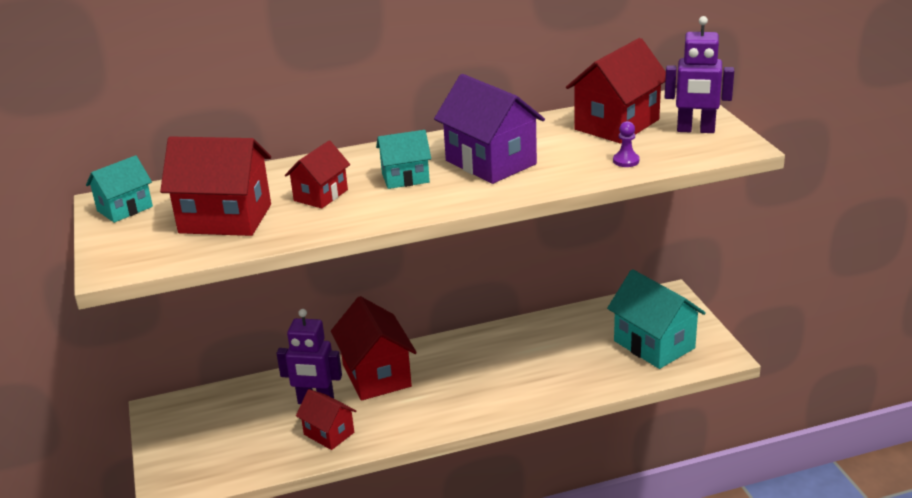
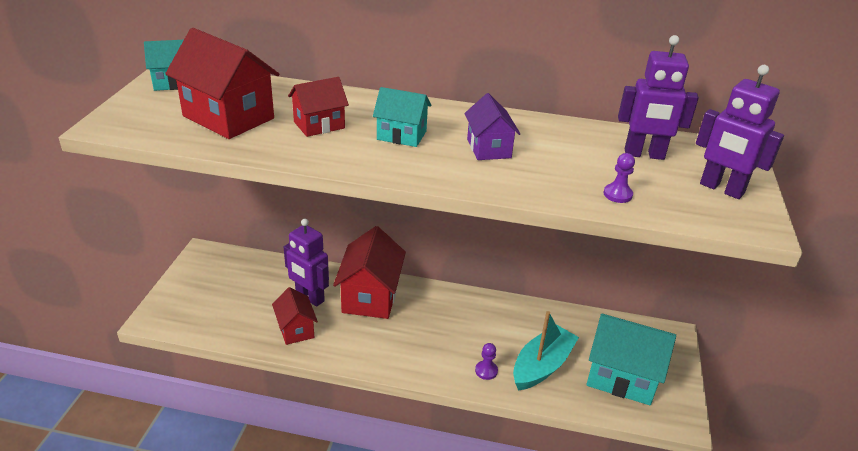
camera: 25 degrees right, 5 degrees up
(491, 162) = (489, 148): purple house -> purple house, size x0.58
(538, 389) = (486, 371): none -> purple pawn
(582, 365) = (542, 366): none -> turquoise boat
(617, 124) = (644, 155): red house -> purple robot
(654, 344) = (622, 377): turquoise house -> turquoise house turned 60 degrees counterclockwise

